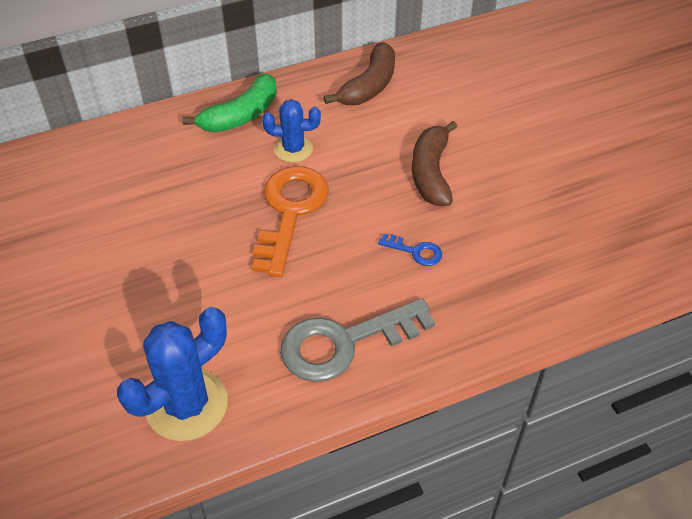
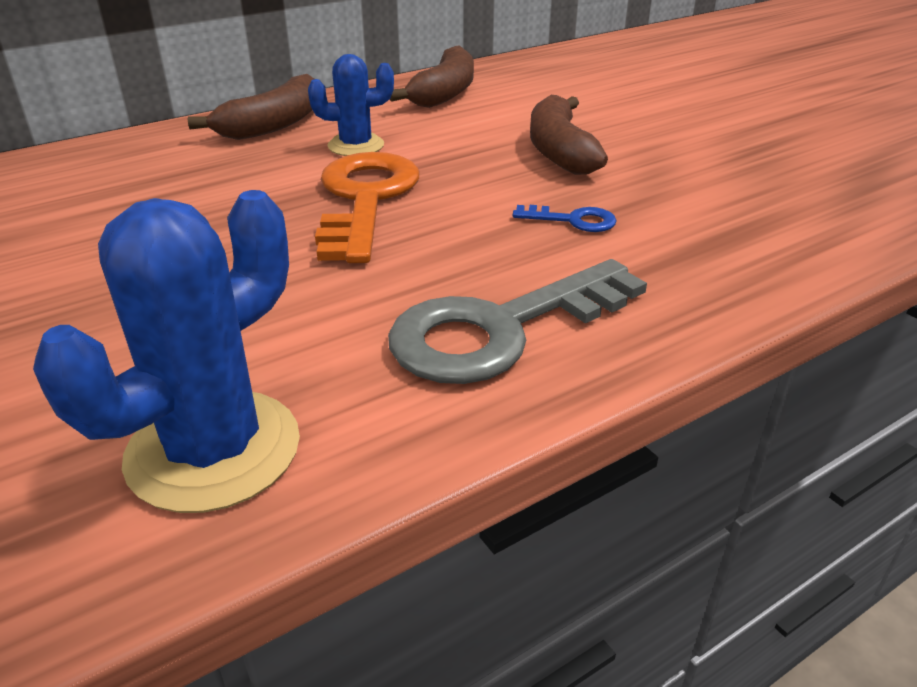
camera: 10 degrees left, 15 degrees down
(241, 115) = (274, 125): green banana -> brown banana

